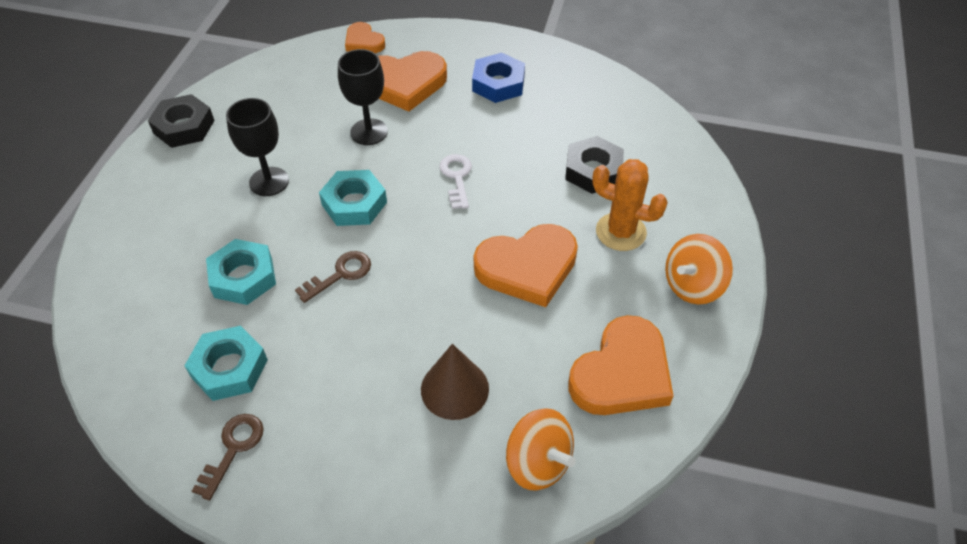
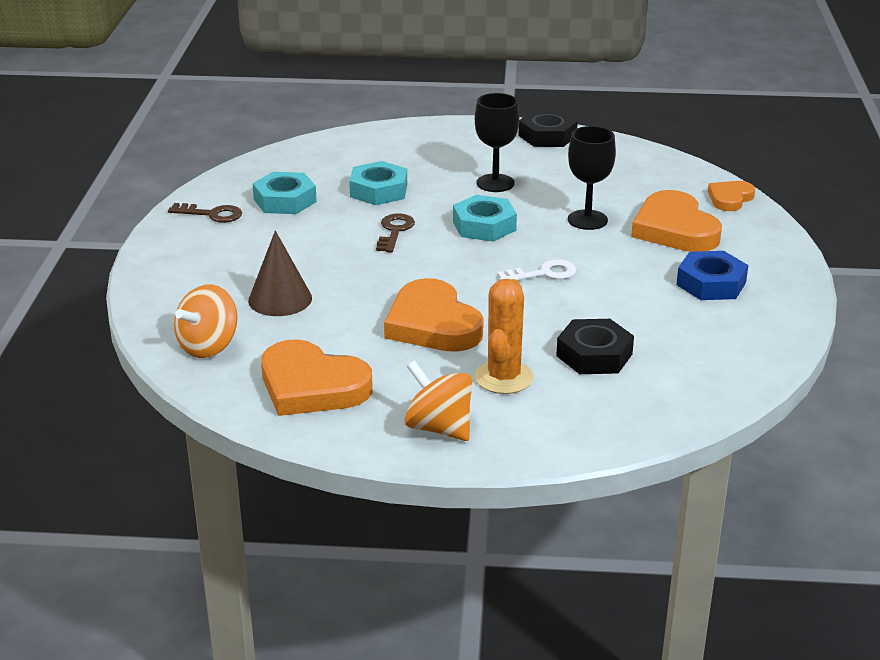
camera: 80 degrees right, 20 degrees down
(340, 274) = (394, 231): brown key -> brown key turned 120 degrees counterclockwise

